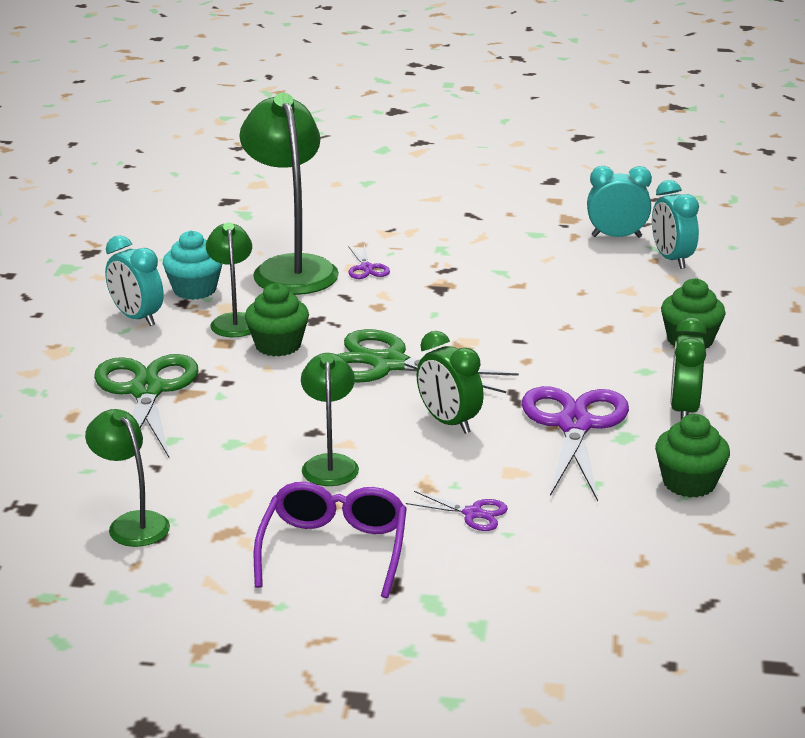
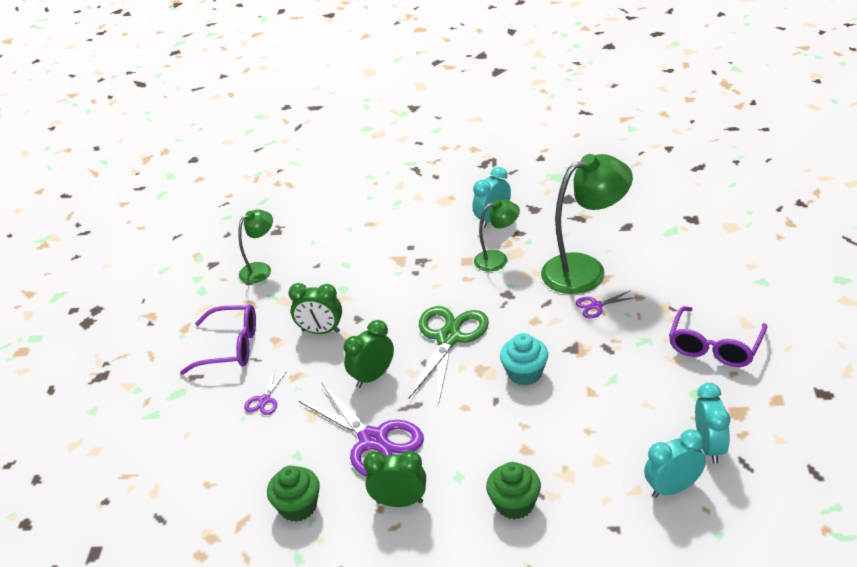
camera: 90 degrees right, 10 degrees up
(146, 390) = (401, 243): green scissors -> none
(194, 290) = (538, 234): turquoise cupcake -> turquoise cupcake (525, 373)
(278, 345) = (467, 284): green cupcake -> none
(330, 463) = (321, 331): green lamp -> green clock
(466, 216) = (715, 347): none -> purple glasses
(574, 425) = (374, 440): purple scissors -> purple scissors turned 45 degrees clockwise

